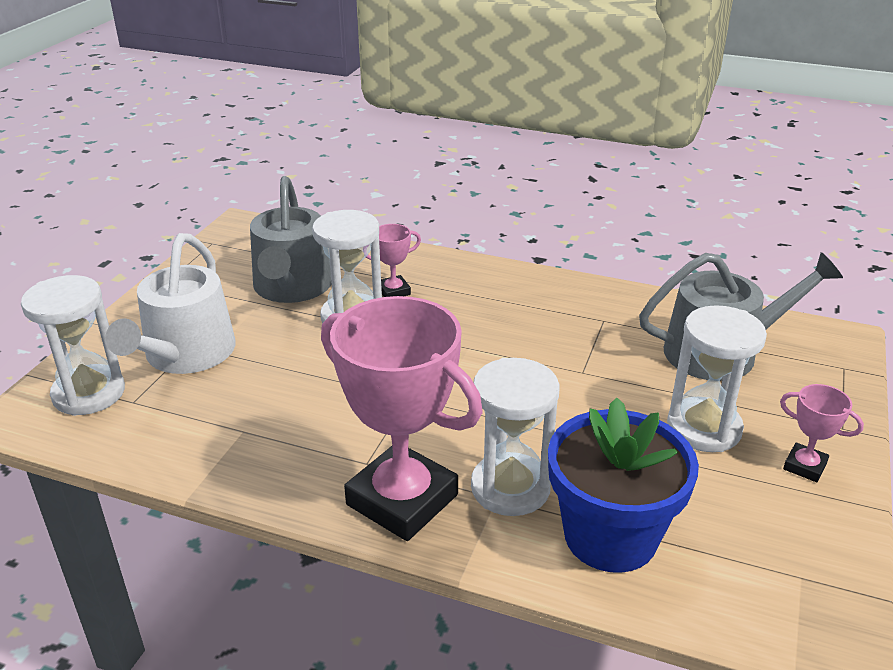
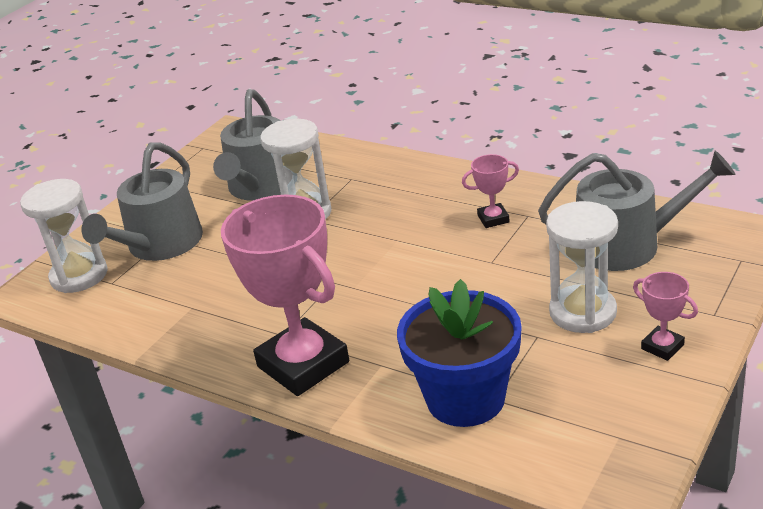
camera: 15 degrees right, 0 degrees up
(185, 355) = (160, 245): white watering can -> grey watering can
(393, 291) = (346, 190): pink trophy -> pink trophy (493, 219)
(510, 488) = (394, 357): white hourglass -> none

